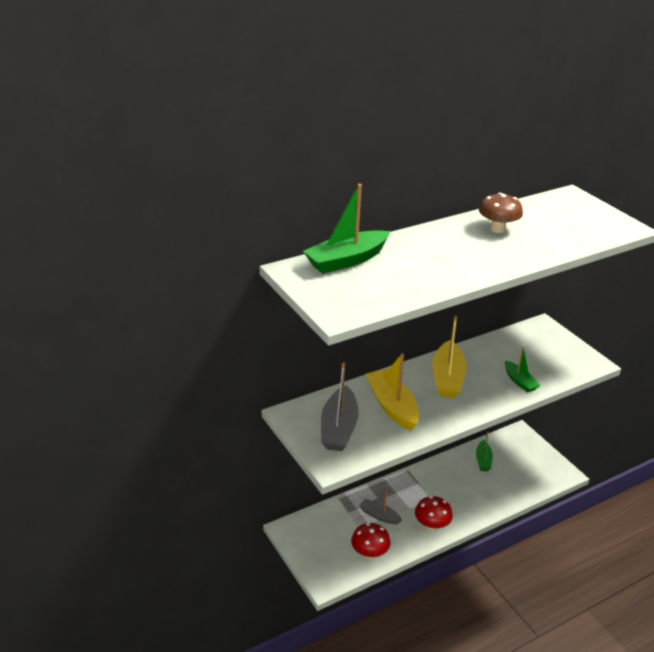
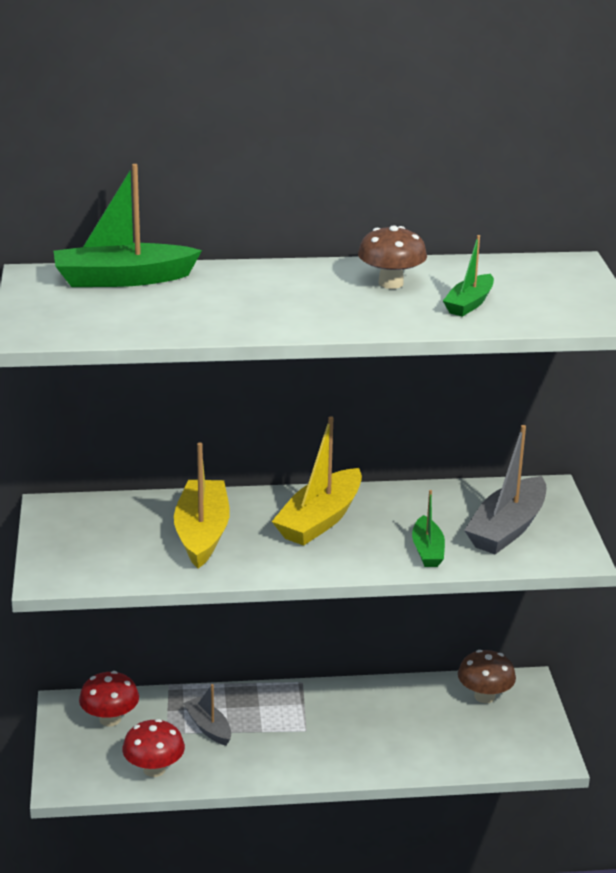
camera: 25 degrees right, 5 degrees down
(338, 428) = (101, 540): grey boat -> grey boat (507, 529)
(431, 525) = (275, 763): red mushroom -> red mushroom (110, 719)
(483, 460) = (431, 703): green boat -> green boat (469, 304)
(506, 448) = (484, 696): none -> brown mushroom

